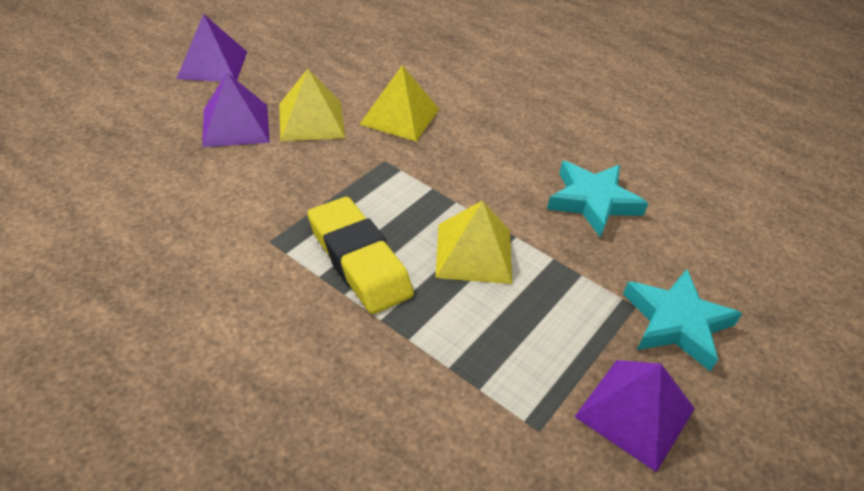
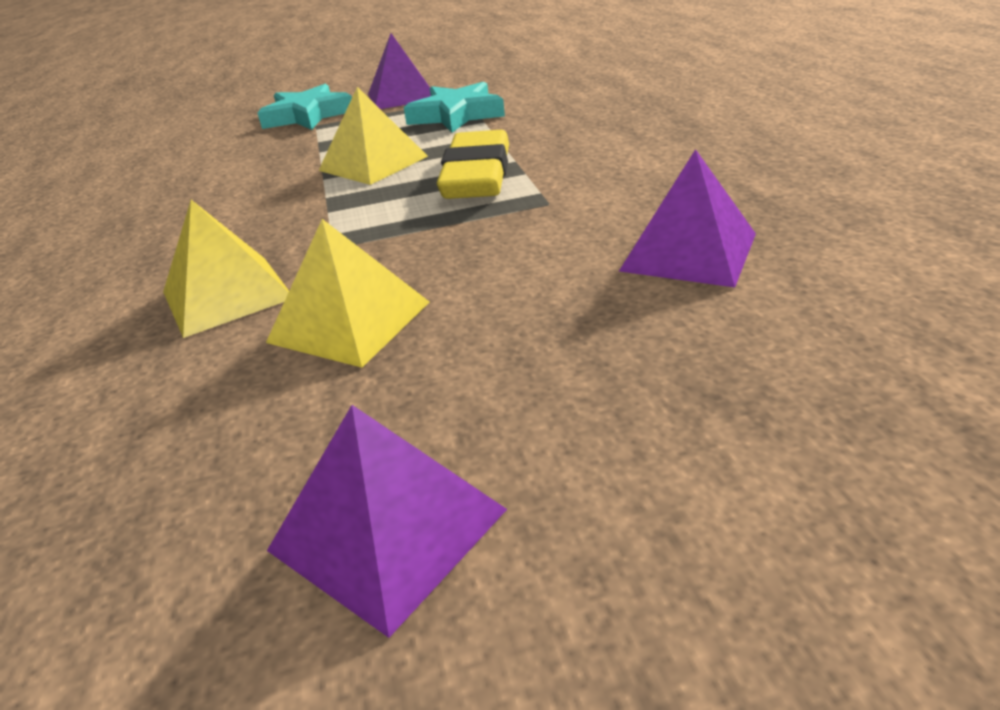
camera: 135 degrees left, 10 degrees down
(236, 125) = (471, 346): purple pyramid -> purple pyramid (688, 252)
(593, 201) = (214, 174): turquoise star -> turquoise star (456, 115)

